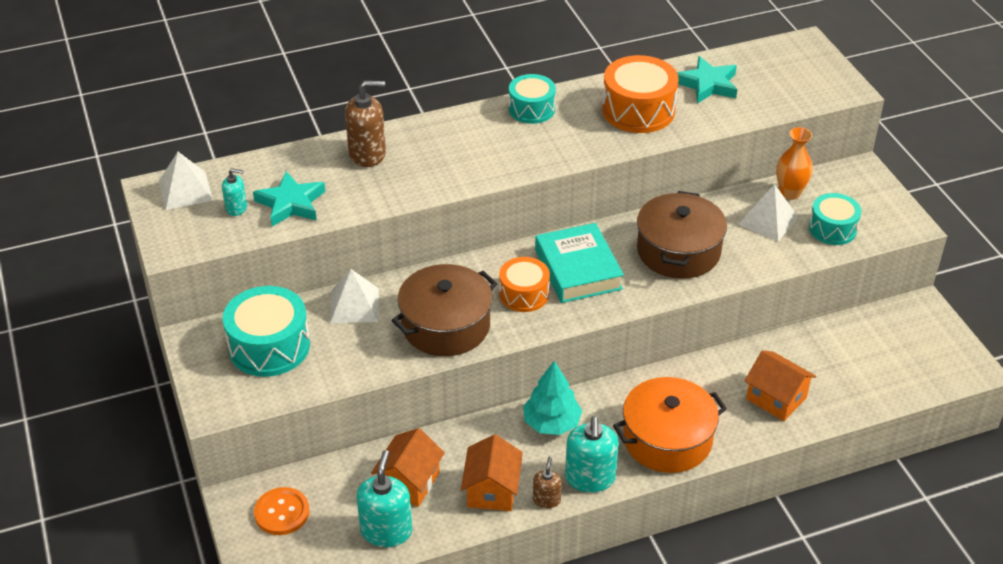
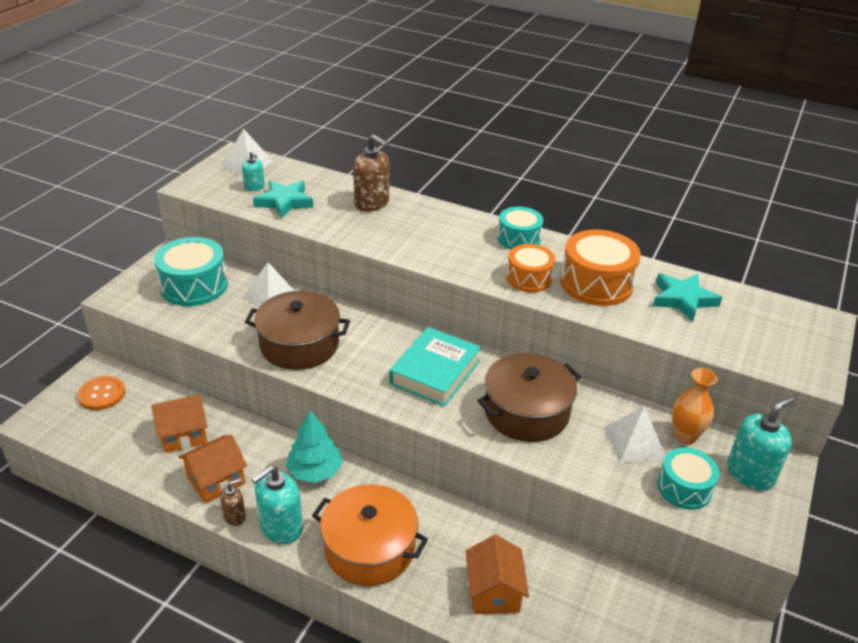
camera: 45 degrees right, 5 degrees down
(386, 531) = (128, 451): turquoise soap dispenser -> turquoise soap dispenser (750, 473)
(524, 294) = (375, 361): orange drum -> orange drum (529, 278)

